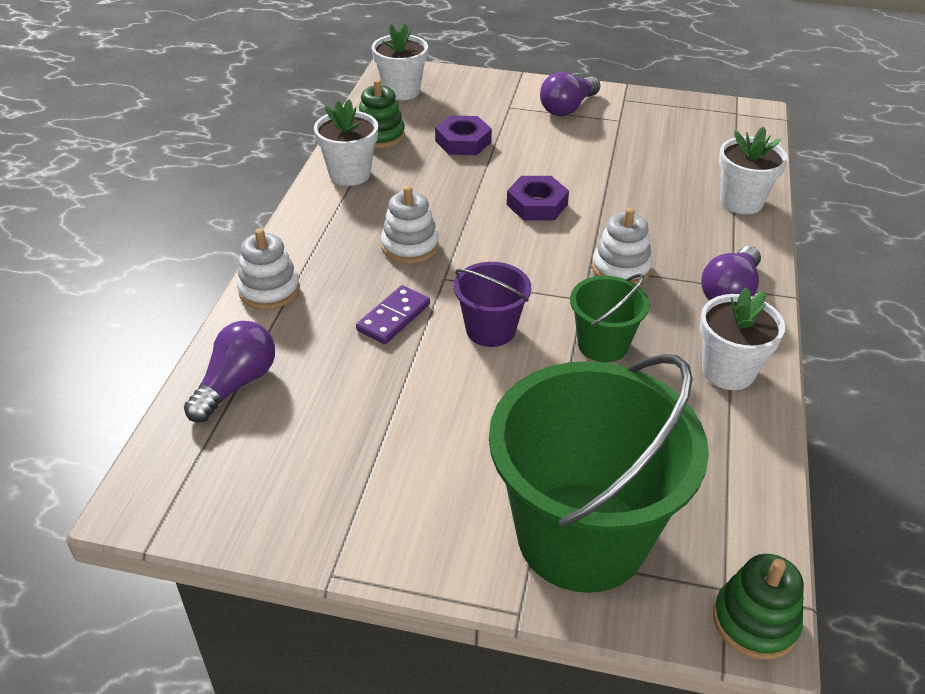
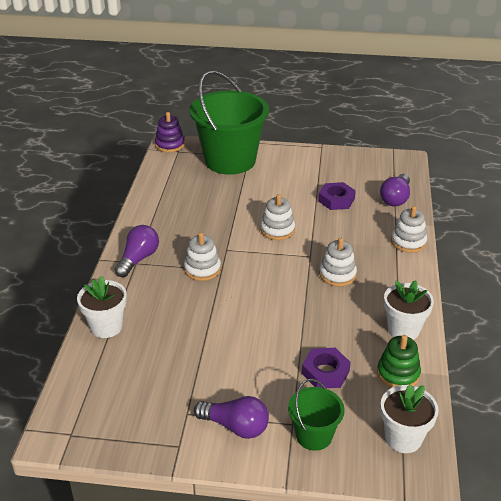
camera: 175 degrees right, 5 degrees down
(394, 317) = (331, 232): purple domino -> none
(490, 330) = (277, 230): purple bucket -> white stacking toy
(537, 204) = (258, 313): purple nut -> purple nut (336, 200)
(567, 108) = (235, 426): purple light bulb -> purple light bulb turned 75 degrees clockwise
(603, 345) = (217, 226): green bucket -> green bucket (314, 435)
(728, 371) = (153, 219): white flower pot -> none
(755, 622) = (170, 145): green stacking toy -> purple stacking toy

